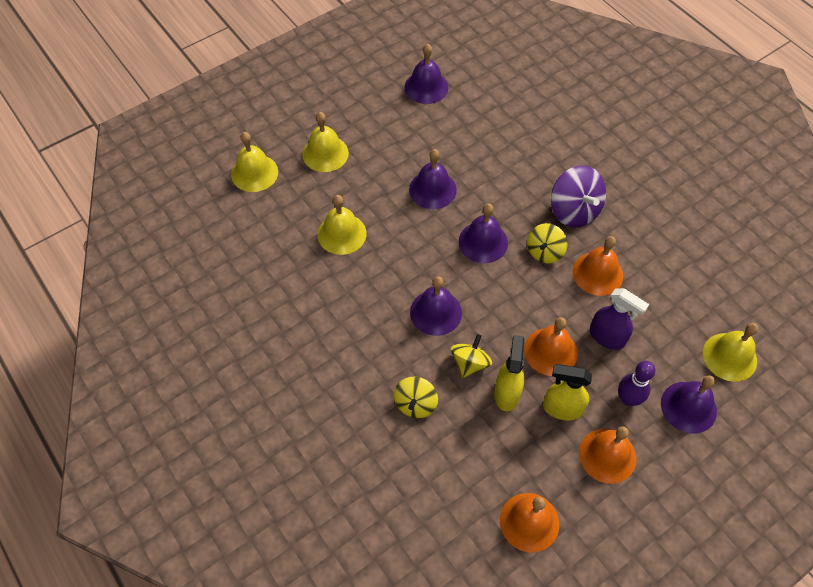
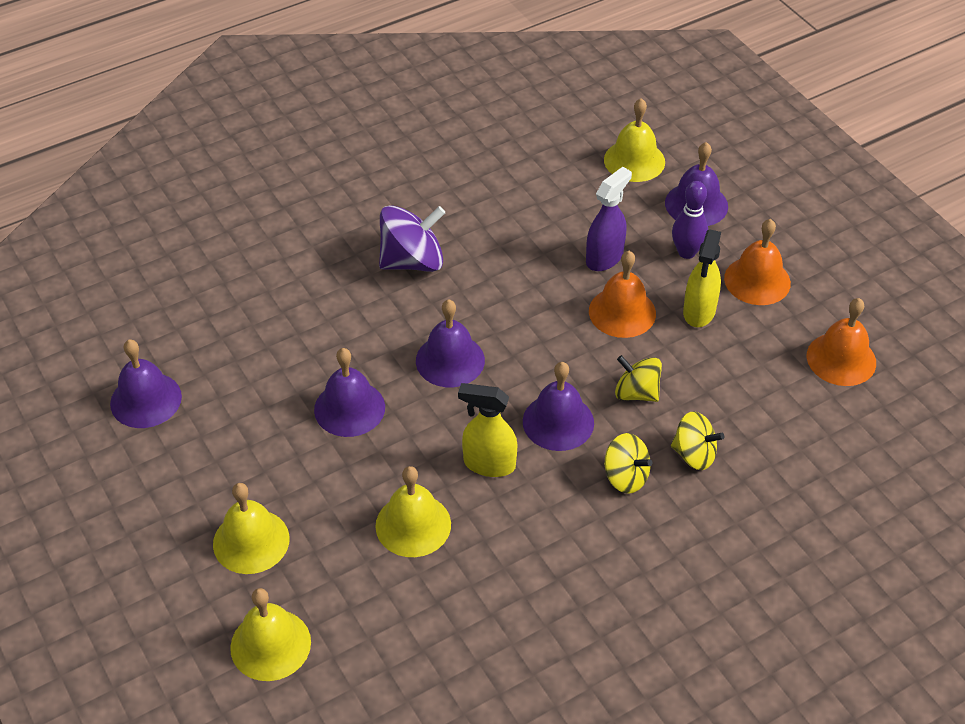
camera: 85 degrees left, 10 degrees down
(507, 393) = (679, 360): yellow spray bottle -> yellow spray bottle (489, 464)
(544, 252) = (474, 299): yellow spinning top -> yellow spinning top (625, 477)
(597, 273) = (513, 253): orange bell -> none

